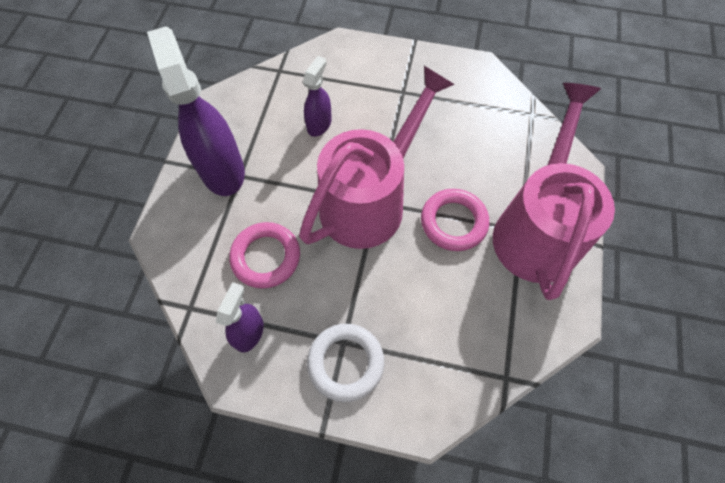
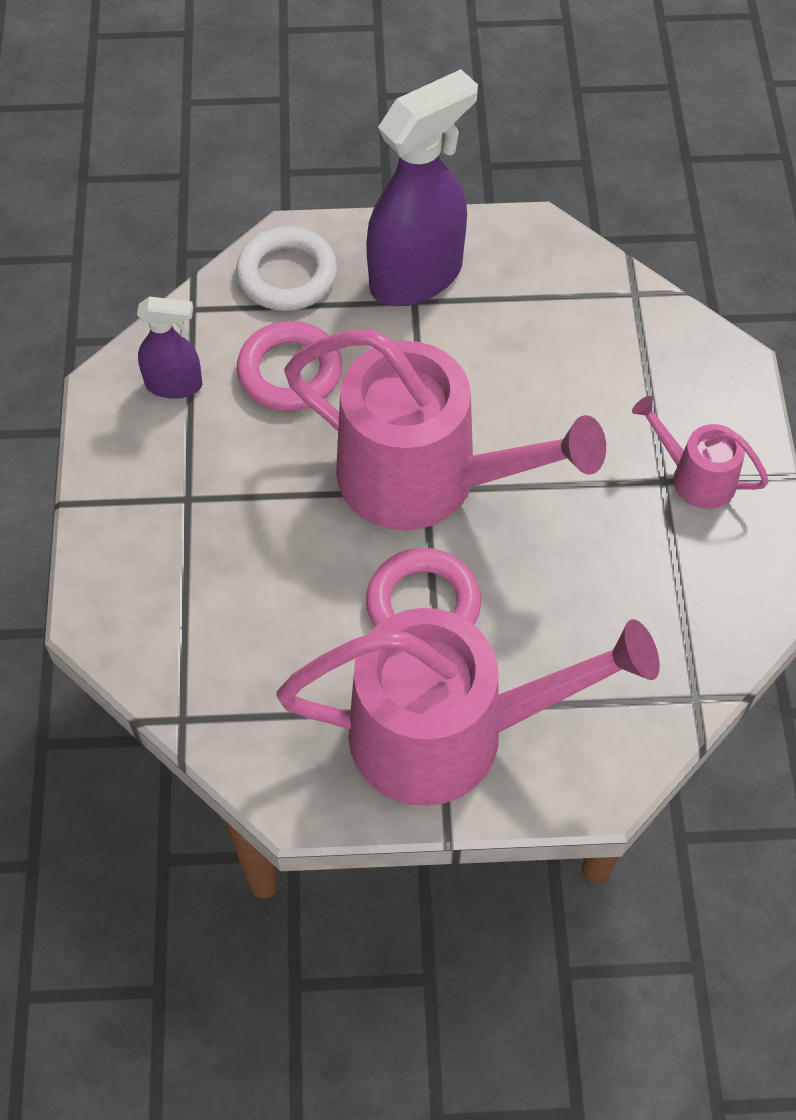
camera: 75 degrees right, 5 degrees down
(319, 124) = (546, 376): purple spray bottle -> none
(345, 363) = (158, 508): white ring -> white ring (287, 275)
(405, 78) = (695, 477): none -> pink watering can

